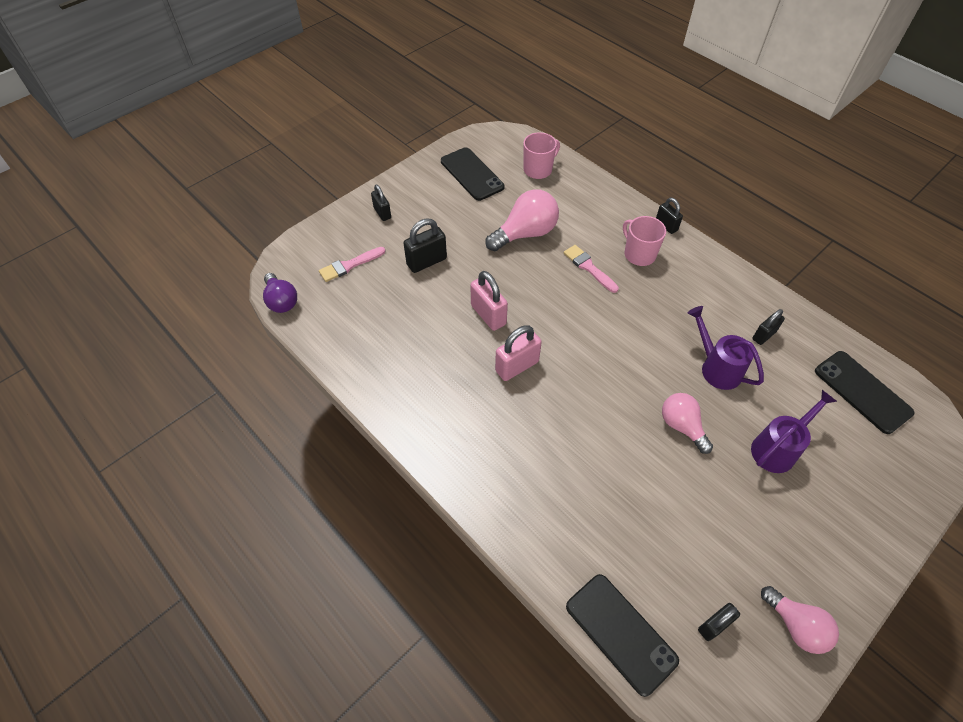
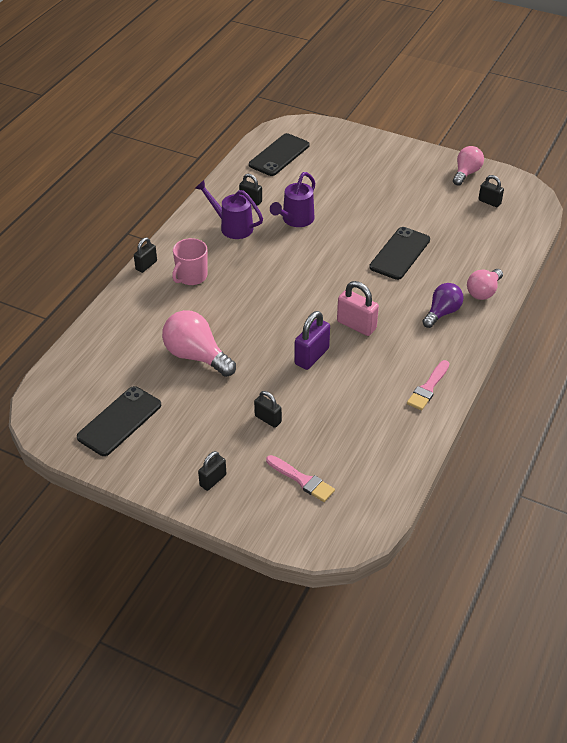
camera: 110 degrees left, 10 degrees down
(281, 301) = (377, 519): purple light bulb -> purple light bulb (442, 313)
(426, 262) = (268, 419): black padlock -> black padlock, size x0.64
(488, 315) = (311, 356): pink padlock -> purple padlock
(538, 169) = (93, 368): pink mug -> none
(589, 267) = (222, 304): pink brush -> pink brush (428, 388)
(621, 633) = (522, 236): black phone -> black phone (400, 253)
(682, 426) = (358, 230): pink light bulb -> pink light bulb (483, 292)
(778, 448) = (349, 187): purple watering can -> purple watering can (232, 226)

